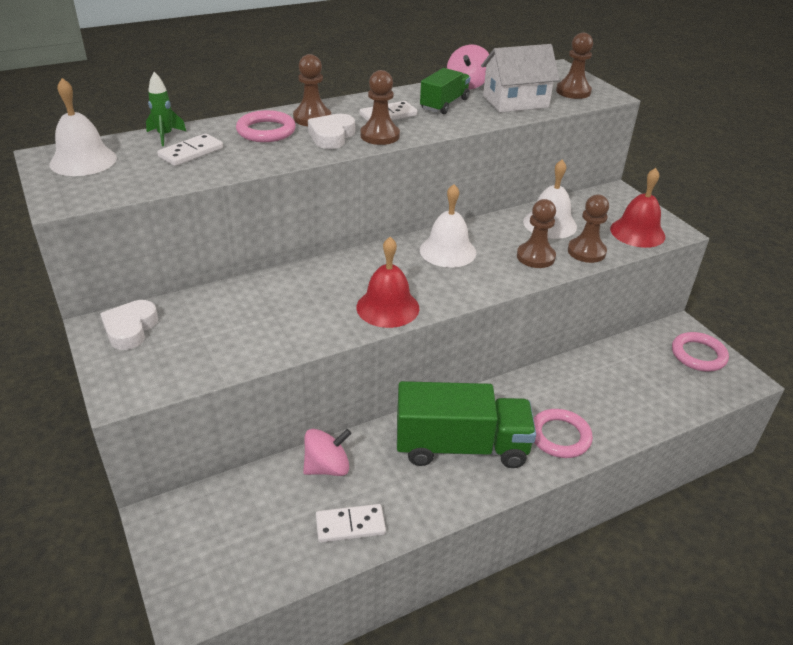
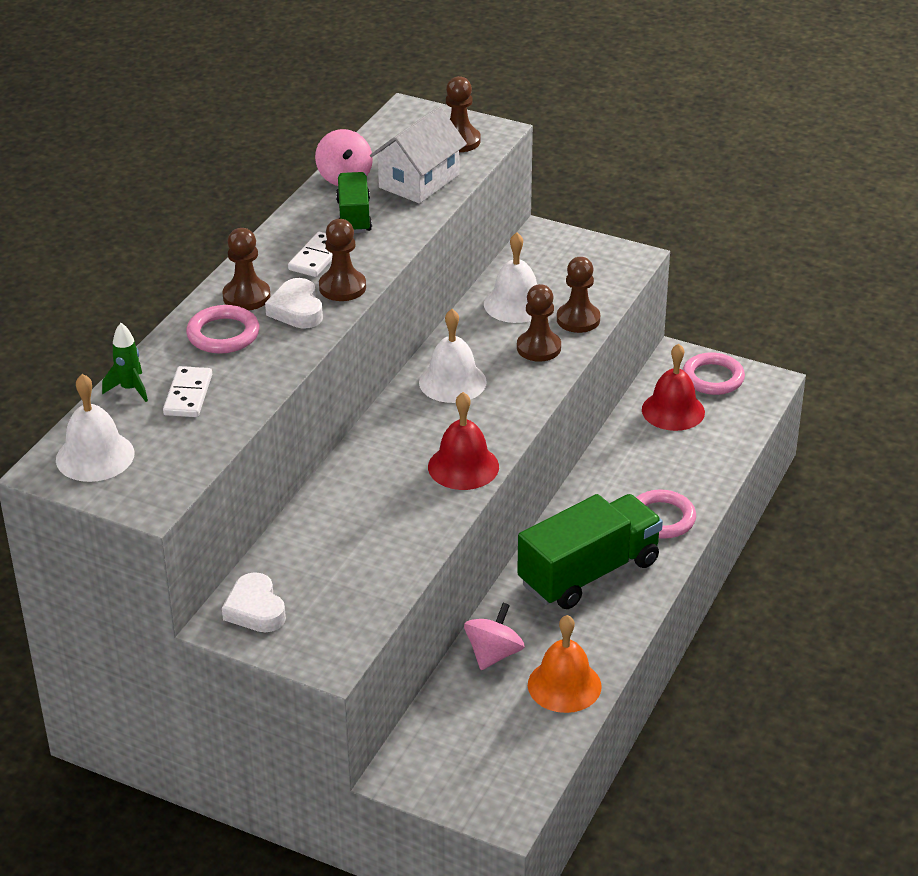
camera: 35 degrees left, 0 degrees up
(350, 525) = (564, 685): white domino -> orange bell
(637, 232) = (603, 275): red bell -> red bell (673, 410)

